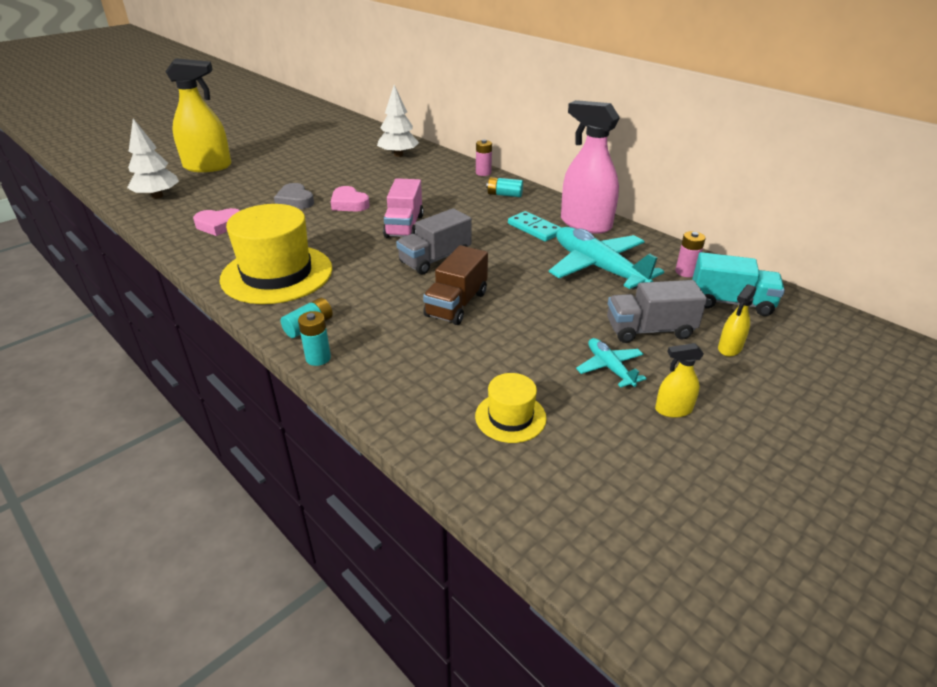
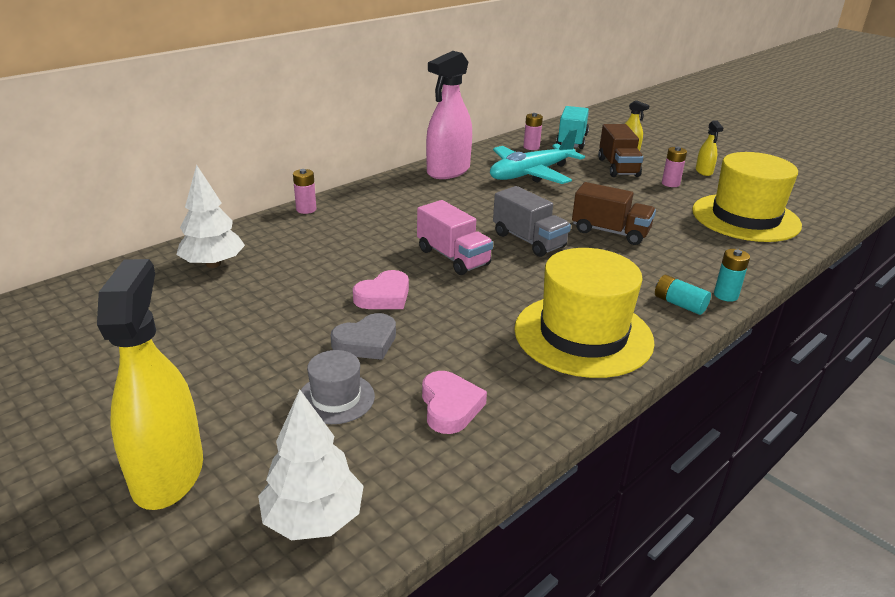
camera: 90 degrees left, 5 degrees down
(243, 196) = (336, 398): none -> grey hat
(404, 226) = (453, 257): pink truck -> pink truck turned 45 degrees clockwise
(504, 195) = (374, 201): turquoise battery -> none
(510, 417) = (745, 218): yellow hat -> yellow hat, size x2.06
(534, 229) = (458, 192): turquoise domino -> none
(609, 367) = (670, 183): turquoise plane -> pink battery
(649, 330) = (618, 167): grey truck -> brown truck

